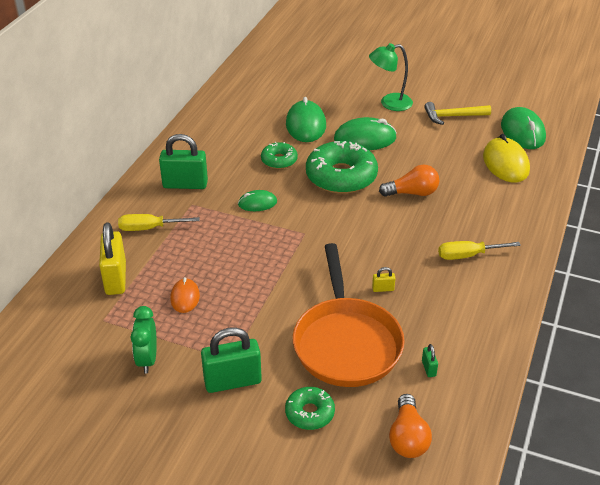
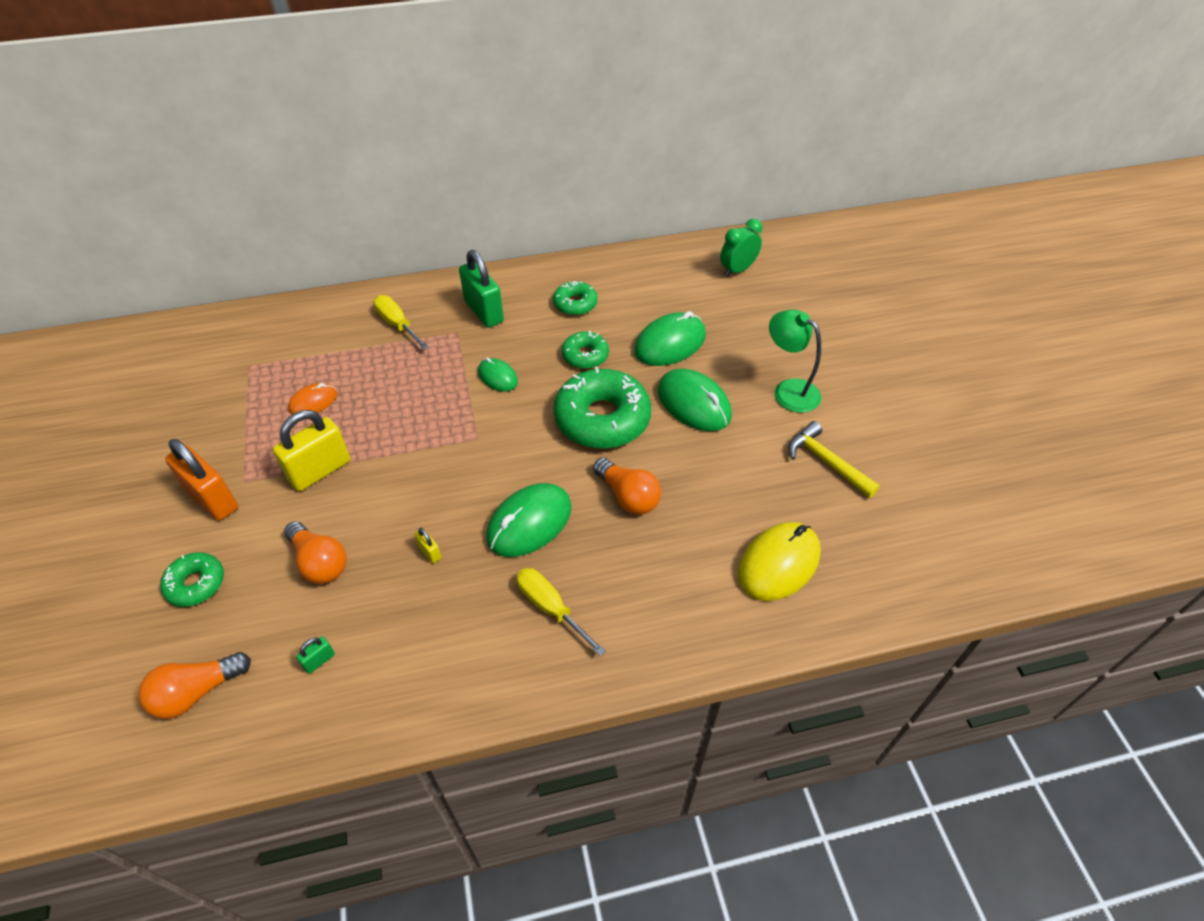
camera: 55 degrees right, 10 degrees up
(116, 278) = (310, 342): yellow padlock -> yellow padlock (320, 470)
(147, 359) = (212, 423): green clock -> green clock (737, 270)
(226, 144) = (575, 304): none -> green donut
(232, 381) = (212, 499): green padlock -> orange padlock
(346, 343) = (319, 562): orange pan -> orange light bulb
(522, 132) = (871, 551): green mouse -> green mouse (529, 523)

